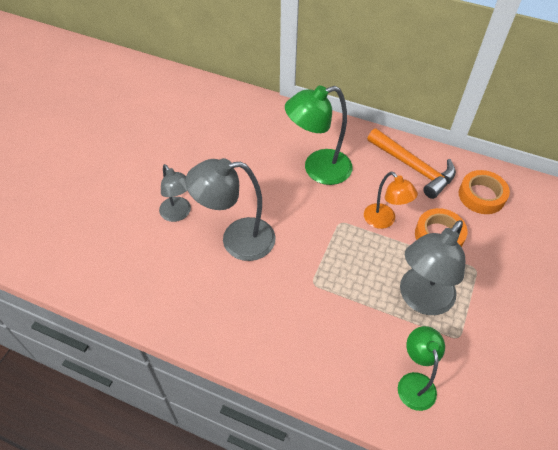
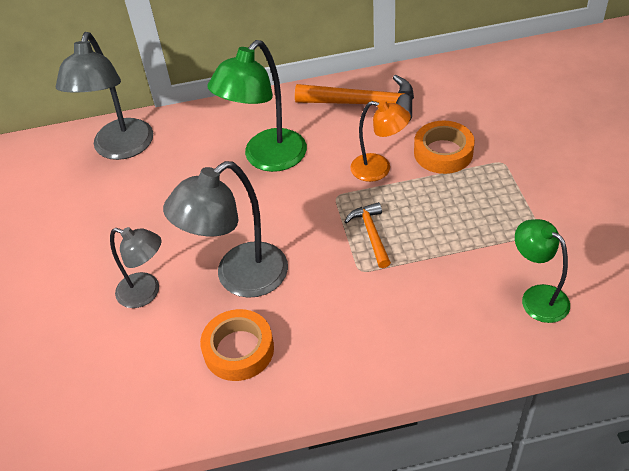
camera: 30 degrees left, 5 degrees down
(340, 263) = (371, 234): none -> orange hammer
(421, 299) = (477, 220): grey lamp -> grey lamp (121, 149)
(481, 196) = (450, 94): orange tape -> orange tape (239, 350)

